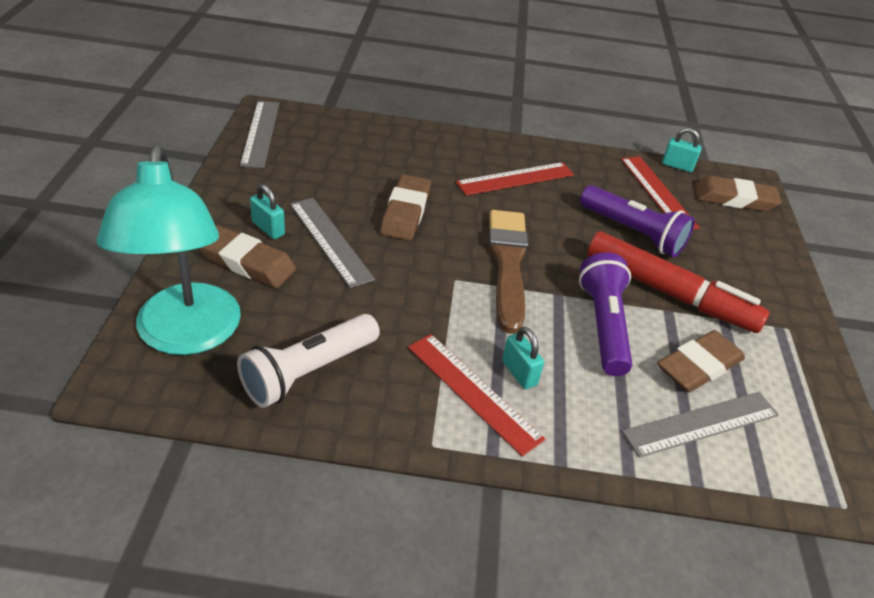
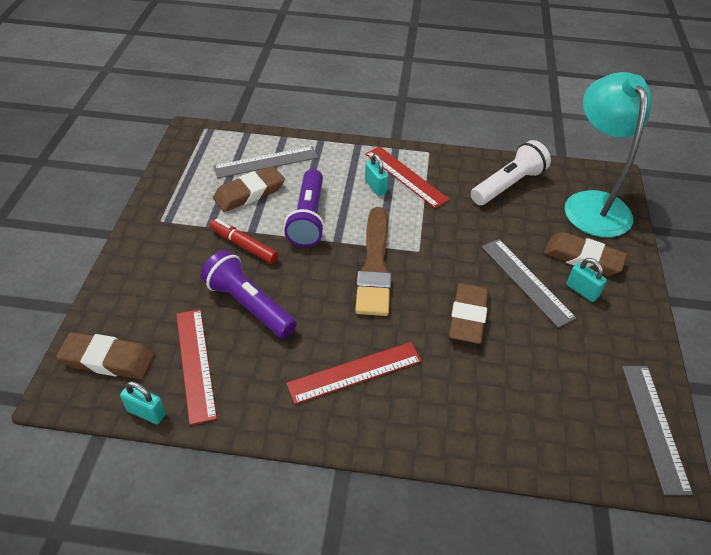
camera: 175 degrees left, 5 degrees up
(668, 292) = (244, 246): red marker -> red marker, size x0.55

